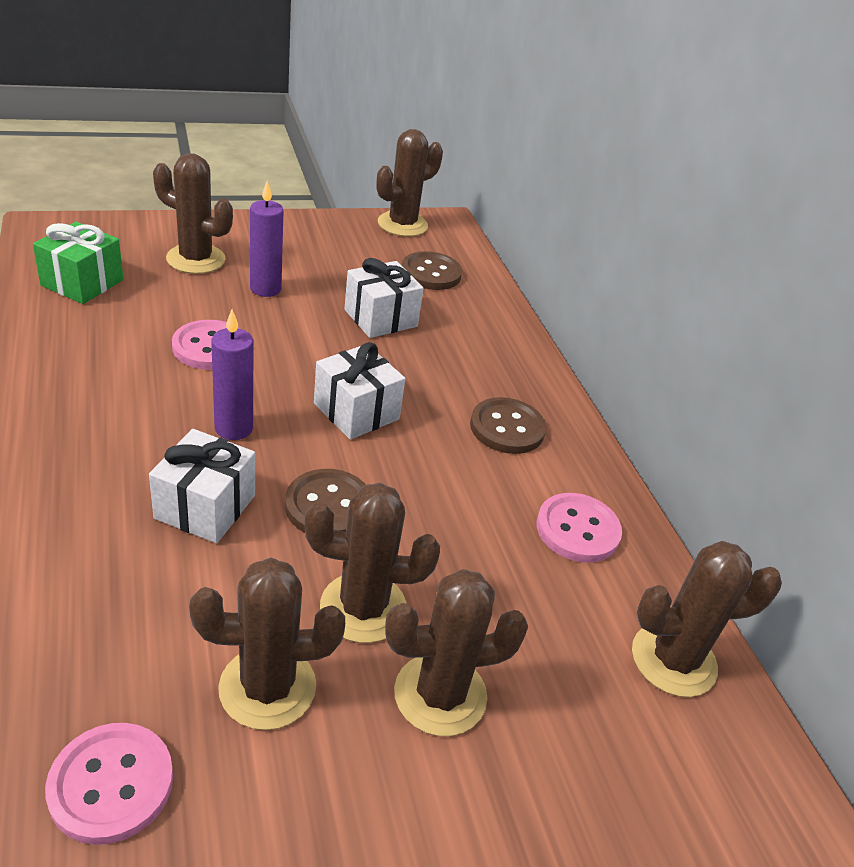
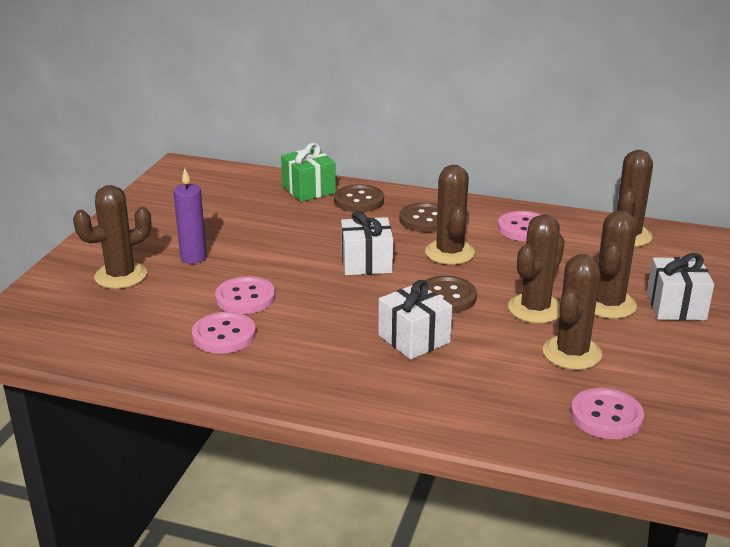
camera: 50 degrees left, 10 degrees down
(82, 283) = (101, 332): green gift -> green gift (309, 189)
(123, 357) = (224, 335): none -> pink button
(234, 428) = (345, 310): purple candle -> none
(380, 318) = (274, 225): white gift -> white gift (676, 306)
(402, 224) = (165, 182): brown cactus -> brown cactus (449, 253)
(431, 273) = (240, 191): brown button -> brown button (359, 200)

